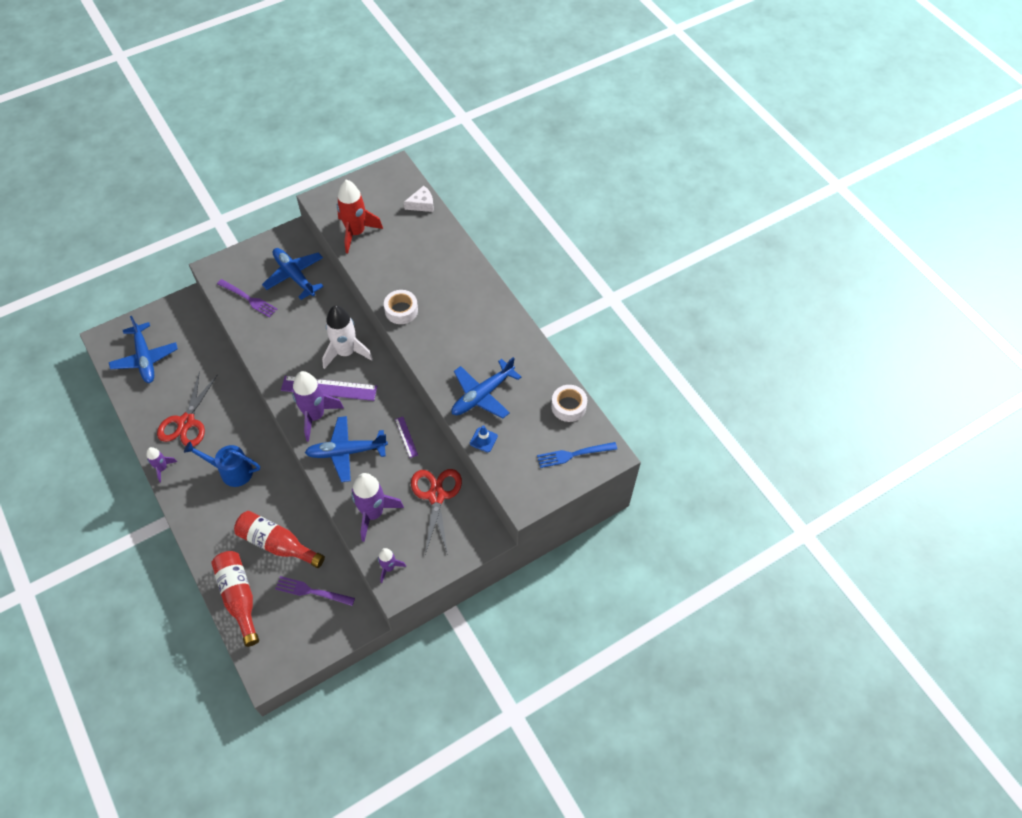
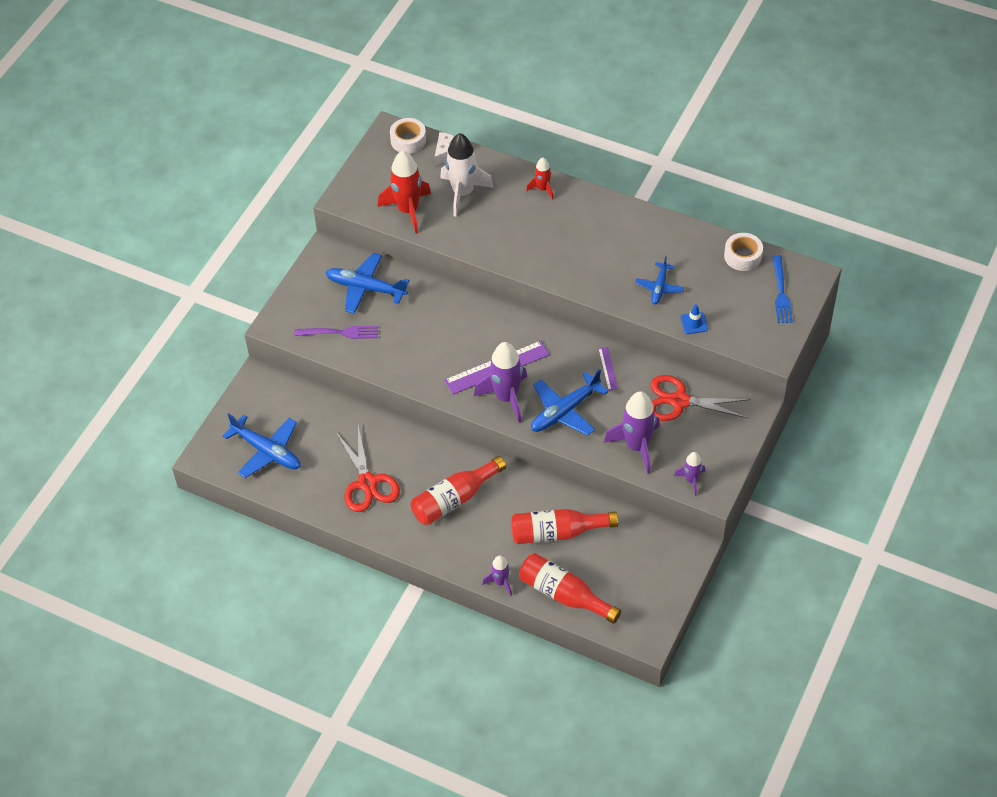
camera: 30 degrees left, 5 degrees down
(162, 468) = (384, 534): purple rocket -> purple rocket (500, 582)
(231, 471) = (454, 499): blue watering can -> red bottle
(311, 591) = (625, 551): purple fork -> none
(346, 352) = (483, 328): white rocket -> white rocket (463, 193)
(401, 310) = (518, 256): white tape -> white tape (408, 140)
(406, 437) = (608, 369): purple ruler -> purple ruler turned 45 degrees clockwise
(436, 496) = (679, 401): red scissors -> red scissors turned 45 degrees counterclockwise
(464, 268) = (542, 189): none -> red rocket
(482, 395) = (659, 287): blue plane -> blue plane, size x0.61
(573, 454) = (781, 292): blue fork -> blue fork turned 45 degrees counterclockwise

